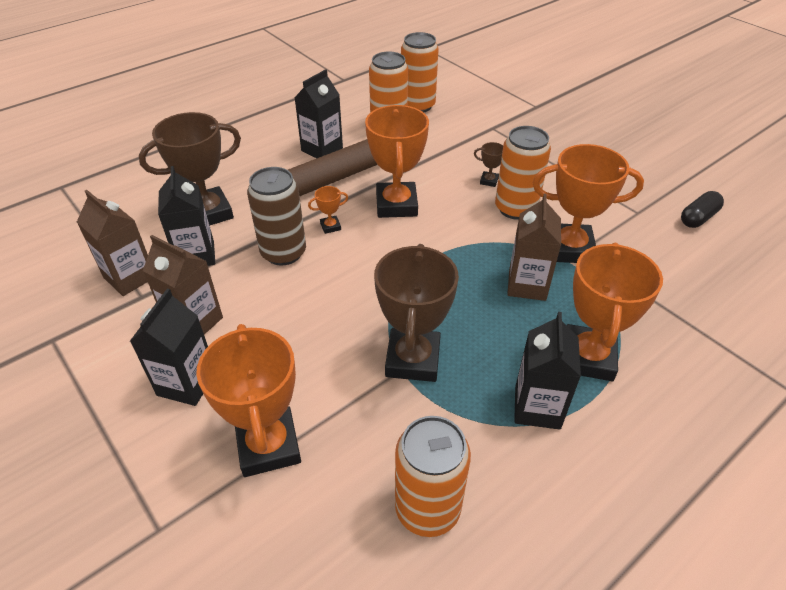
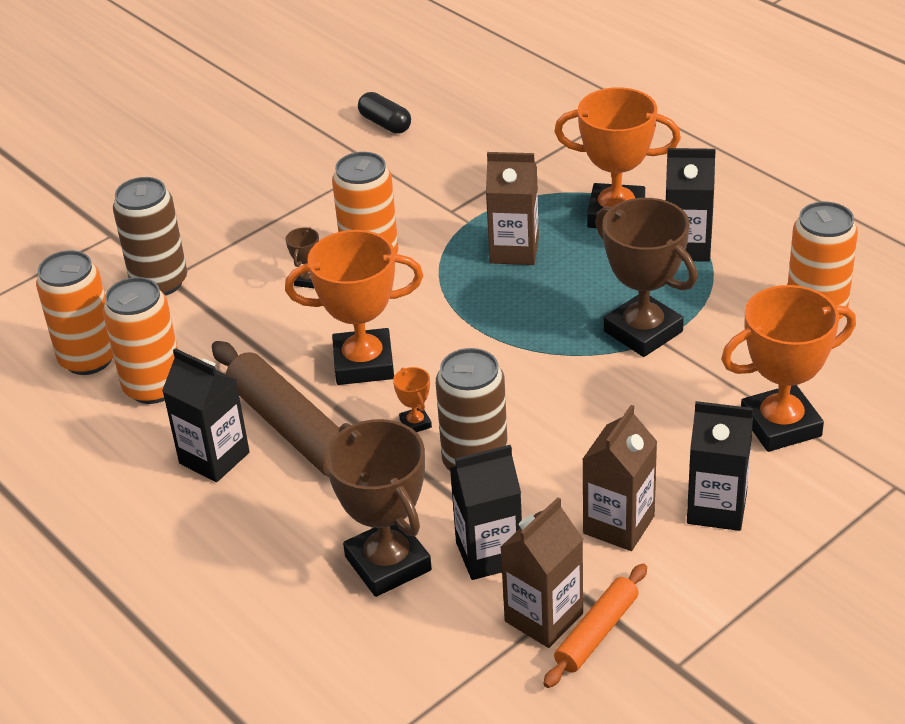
camera: 90 degrees left, 5 degrees down
(103, 302) = (596, 633): none -> orange rolling pin
(413, 359) = (643, 331): brown trophy -> brown trophy turned 45 degrees clockwise
(487, 125) = (159, 282): none -> brown can
(569, 248) = (447, 218): orange trophy -> none

